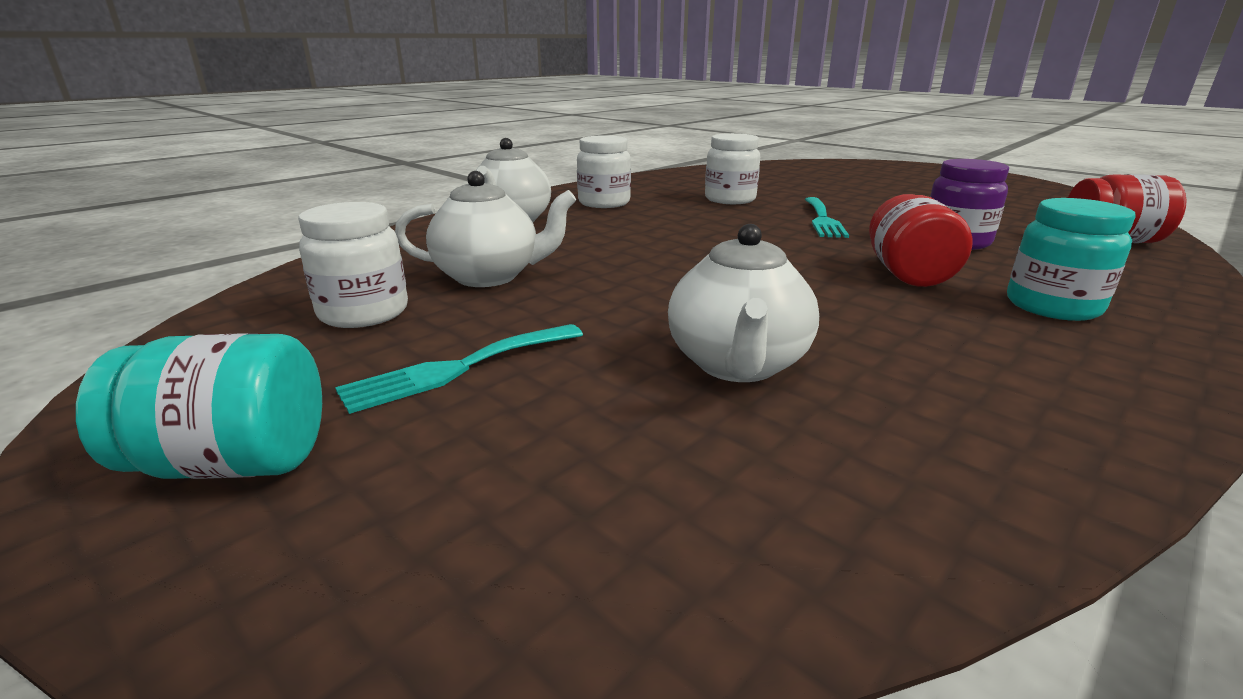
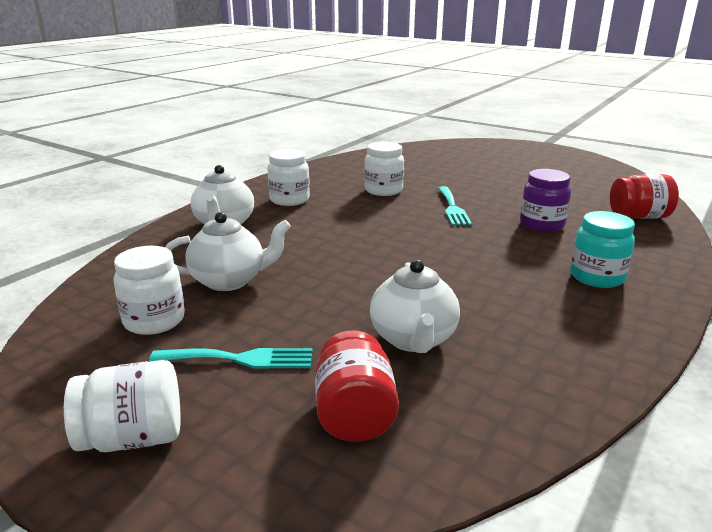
camera: 10 degrees left, 0 degrees up
(233, 463) = (133, 438): turquoise jar -> white jar
(458, 368) = (240, 359): turquoise fork -> turquoise fork turned 135 degrees counterclockwise
(907, 274) = (511, 256): red jar -> red jar (354, 414)

